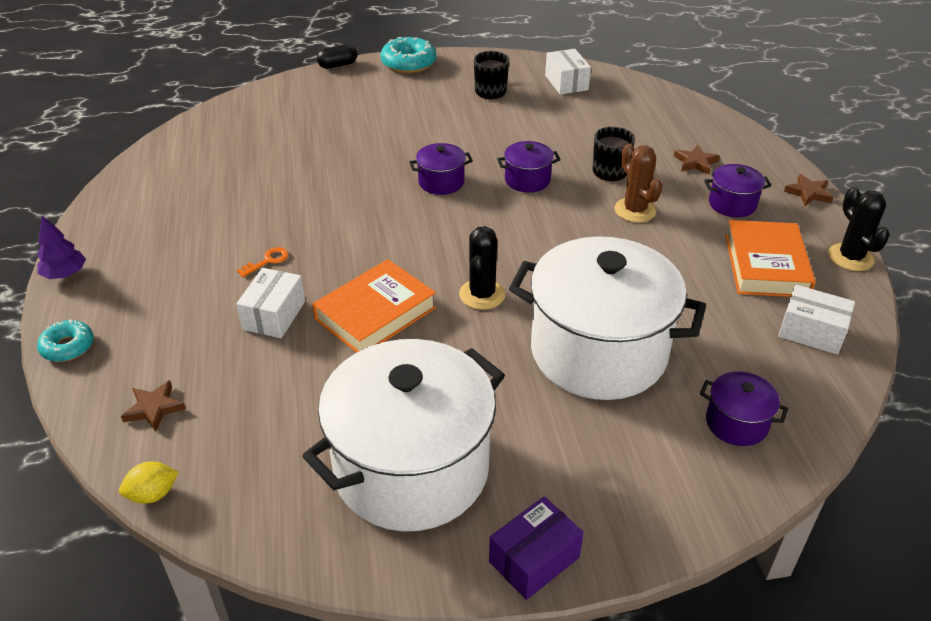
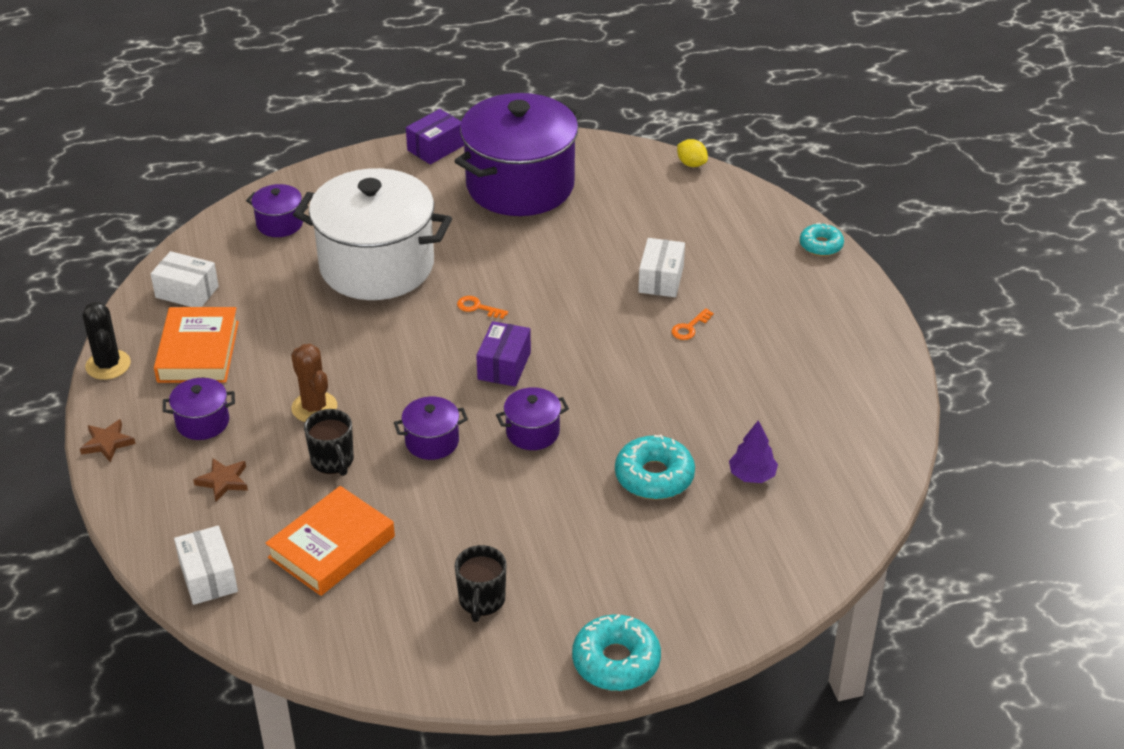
camera: 175 degrees right, 0 degrees up
(65, 274) = (874, 304): purple tree -> purple tree (752, 475)
(153, 494) = (691, 164): yellow lemon -> yellow lemon turned 75 degrees clockwise
(154, 408) = (722, 209): brown star -> none
(337, 65) = (727, 648): black capsule -> none
(349, 149) = (654, 476): none -> turquoise donut
(375, 313) = (572, 286): orange book -> orange book (332, 547)
(411, 469) = (520, 185): white pot -> purple pot
(460, 236) = (504, 366): none -> purple box
(482, 294) = (477, 307): black cactus -> orange key
(566, 82) = (367, 629): white box -> white box (208, 577)

